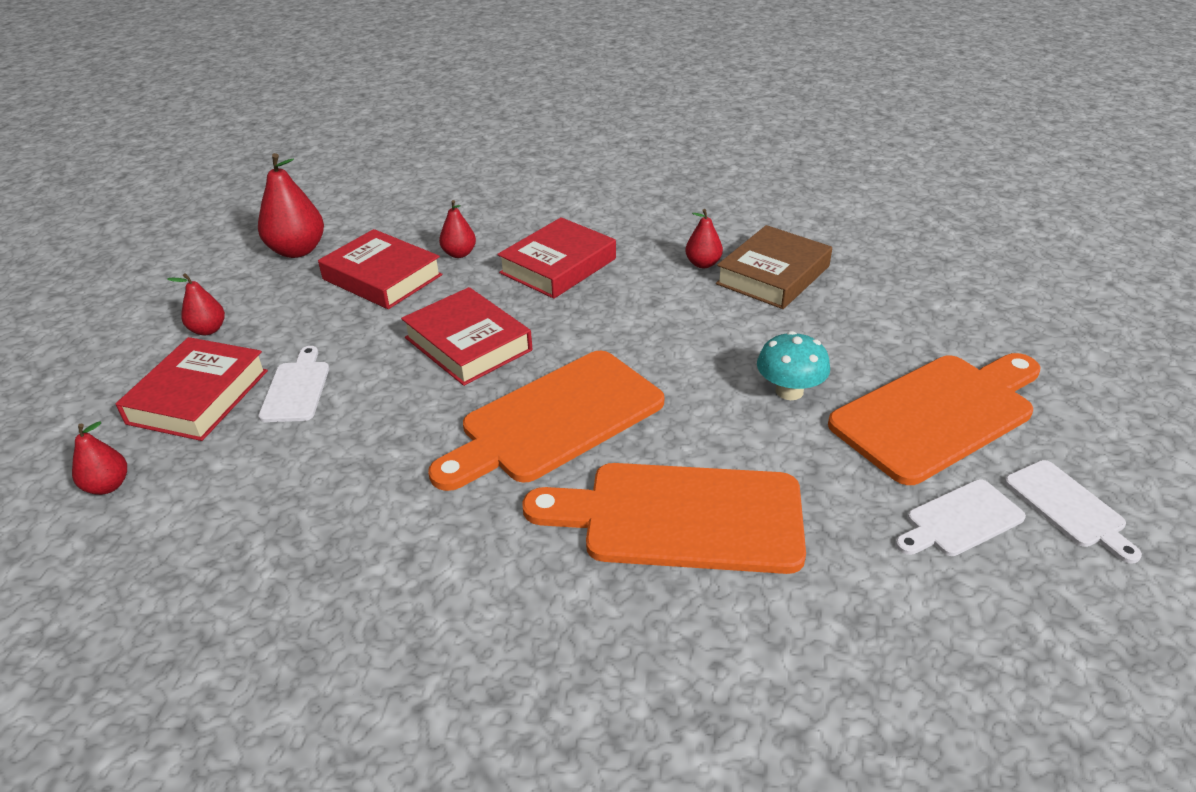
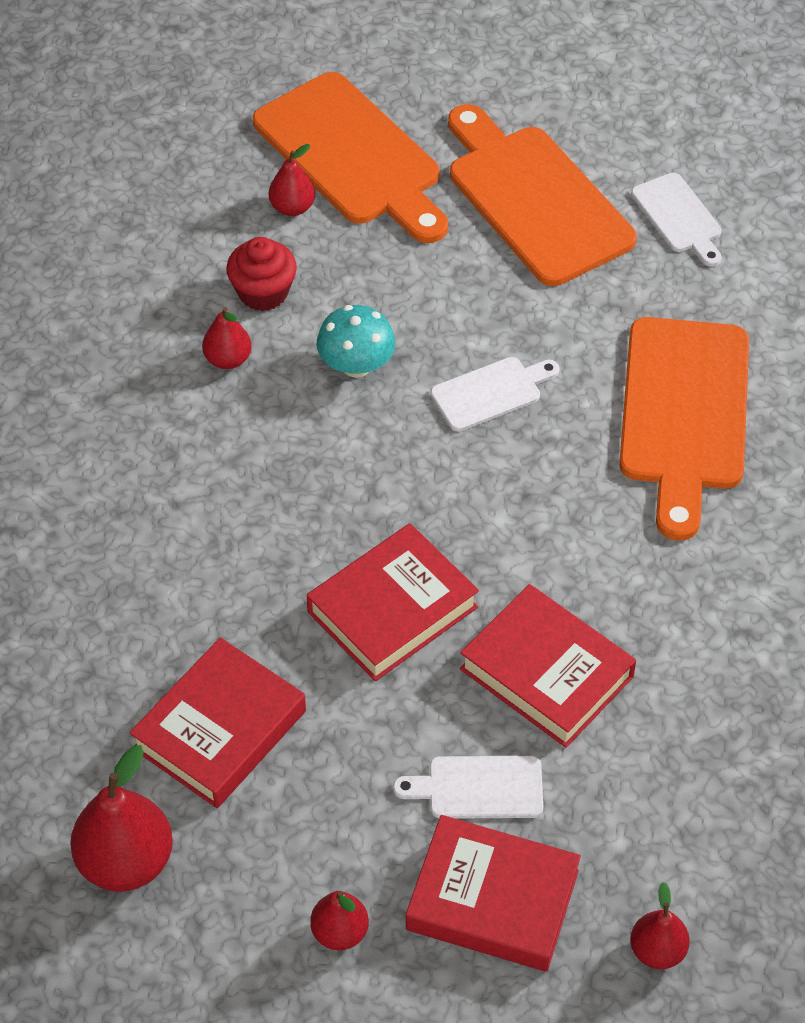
camera: 90 degrees left, 15 degrees up
(459, 254) = (165, 638): red pear -> red pear (292, 207)
(555, 420) = (541, 515): orange cutting board -> orange cutting board (352, 156)
(558, 266) = (214, 517): red book -> red book (546, 673)
(773, 275) = (263, 292): brown book -> red cupcake
(789, 391) = (495, 308): turquoise mushroom -> turquoise mushroom (356, 365)
(1068, 507) = (660, 144): white cutting board -> white cutting board (490, 392)

